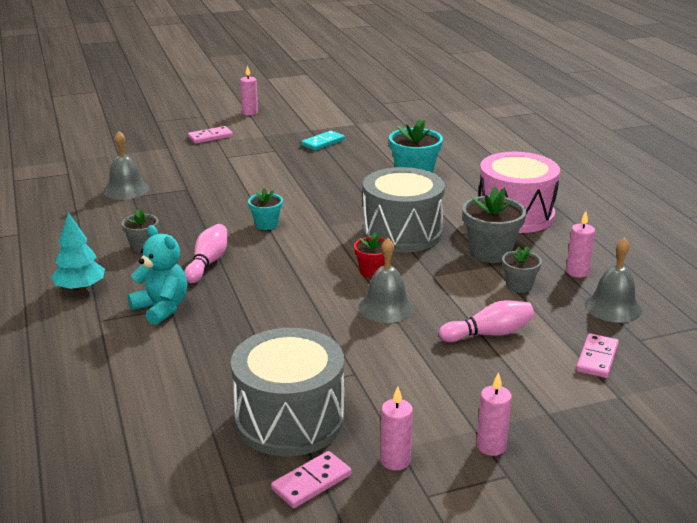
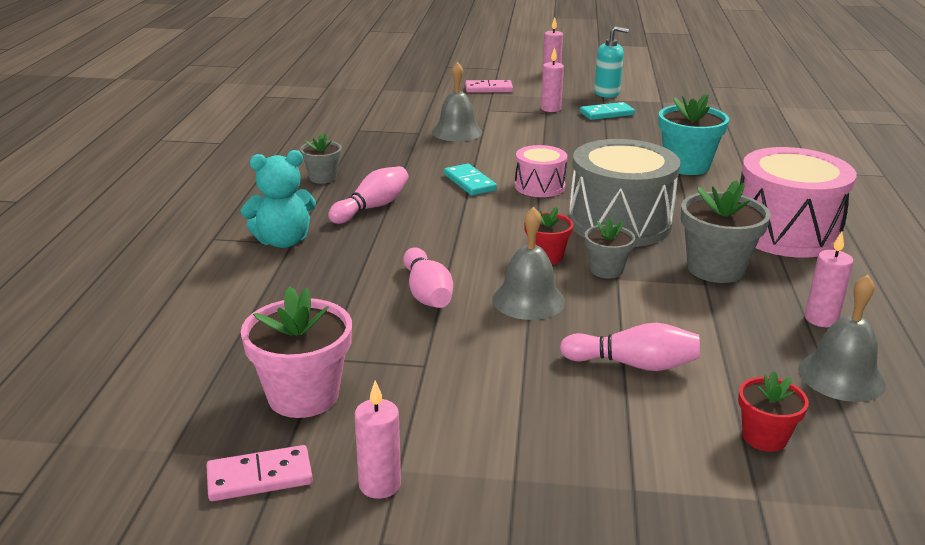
camera: 25 degrees right, 0 degrees up
(80, 288) = (225, 204): turquoise tree -> none
(126, 190) = (358, 122): grey bell -> grey bell (457, 132)
(161, 308) = (283, 241): turquoise teddy bear -> turquoise teddy bear turned 90 degrees clockwise
(266, 224) = (470, 182): turquoise flower pot -> turquoise domino
(290, 419) = (303, 396): grey drum -> pink flower pot
(309, 124) = (607, 93): none -> turquoise soap dispenser
(311, 321) = (427, 293): none -> pink bowling pin
(322, 216) = (539, 186): none -> pink drum
(491, 446) = (517, 508): pink candle -> pink candle (550, 109)
(519, 286) = (723, 316): grey flower pot -> grey flower pot (606, 270)
(597, 358) = (764, 437): pink domino -> red flower pot

